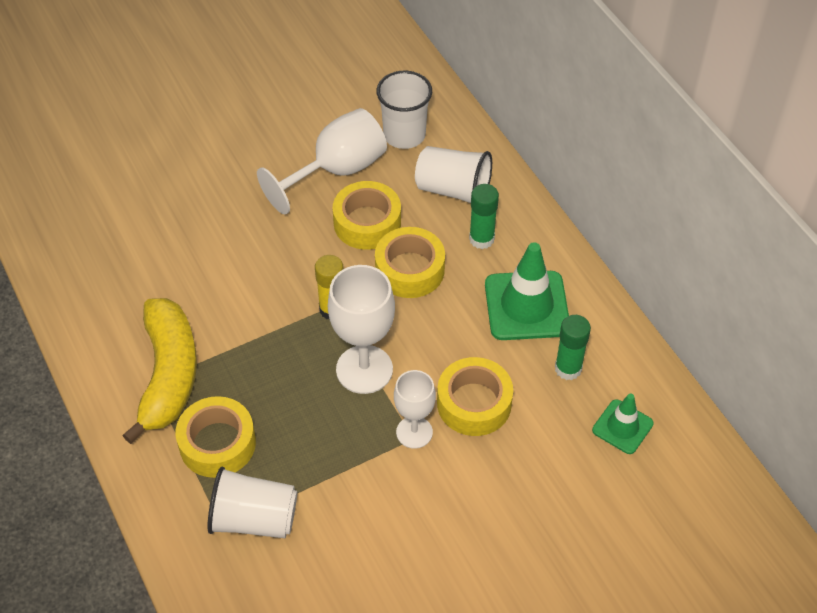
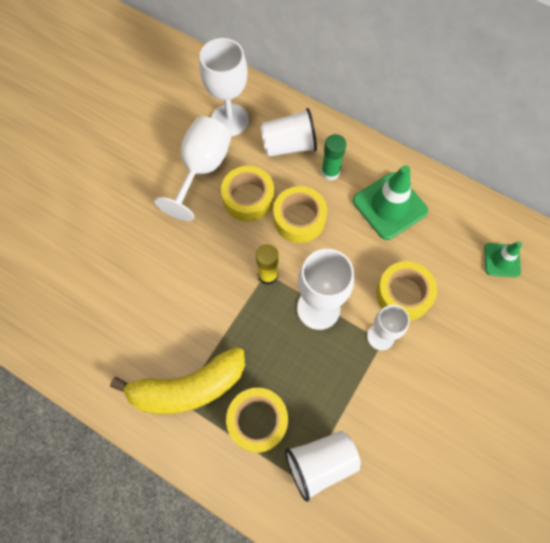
camera: 30 degrees left, 15 degrees up
(169, 375) = (188, 388): yellow banana -> yellow banana turned 105 degrees clockwise
(404, 135) = (229, 120): white cup -> white goblet
(568, 368) = (443, 237): green glue stick -> none

